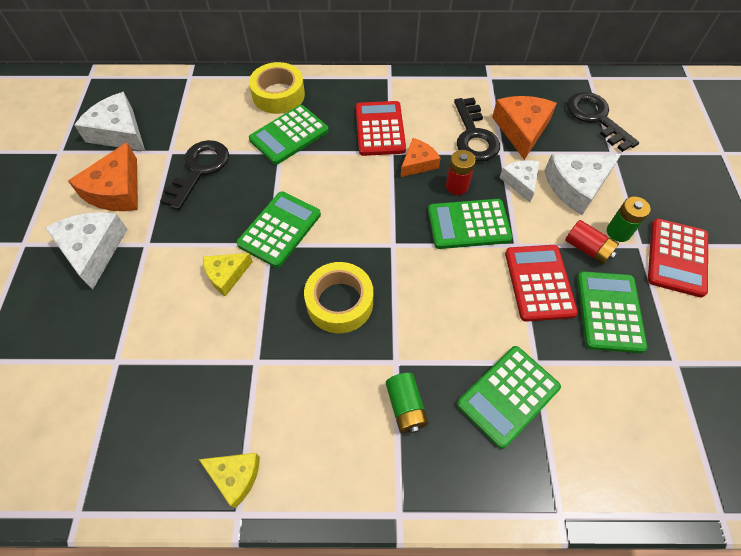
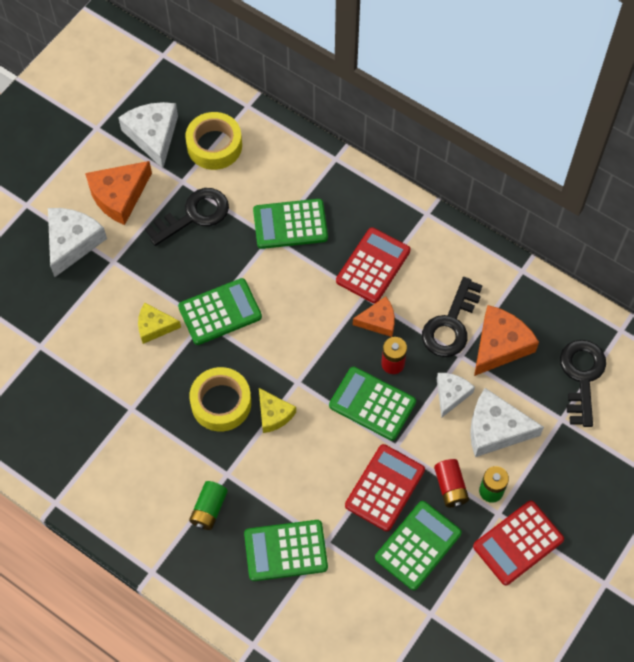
camera: 35 degrees right, 5 degrees up
(235, 476) = (68, 478): yellow cheese -> yellow cheese (273, 414)
(278, 95) = (311, 174): yellow tape -> yellow tape (214, 146)

